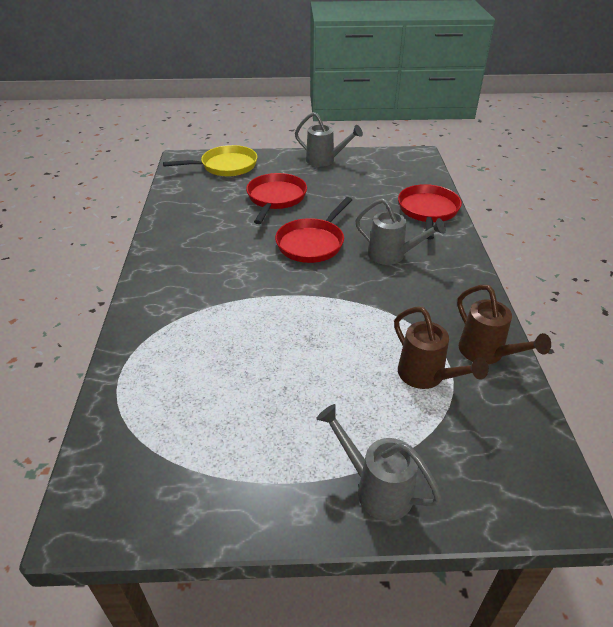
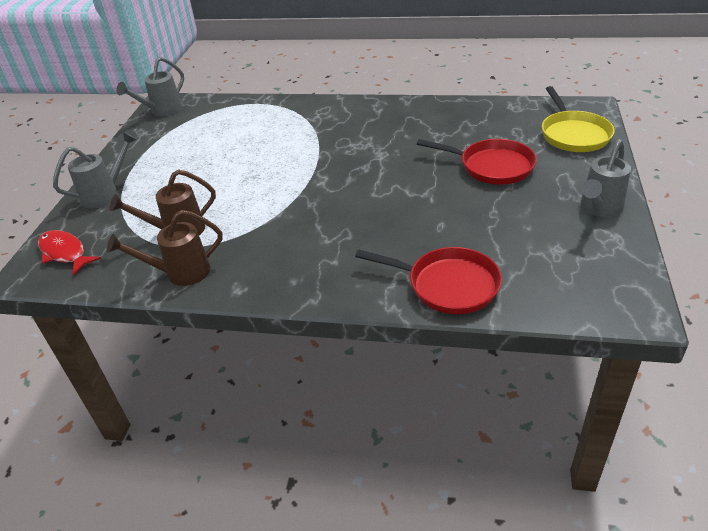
camera: 105 degrees right, 0 degrees up
(312, 243) = (393, 186): red pan -> none
(392, 256) = (354, 238): grey watering can -> grey watering can (162, 111)
(509, 479) = (65, 253): none -> red fish

